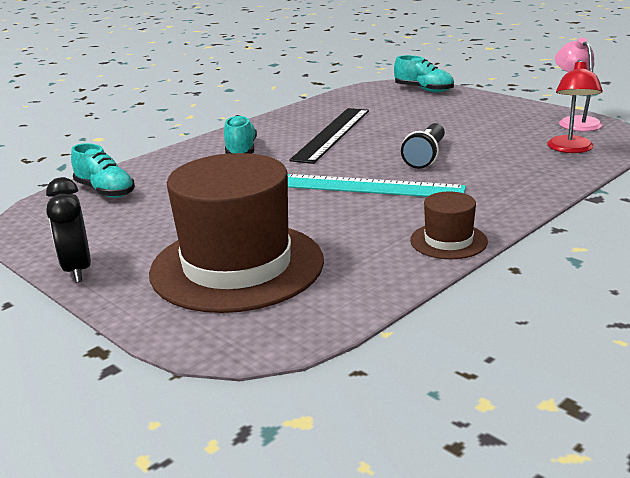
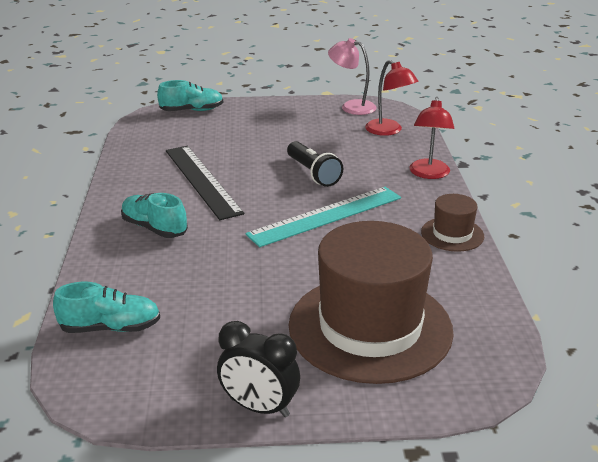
camera: 50 degrees left, 5 degrees up
(534, 192) = (429, 174): none -> red lamp

